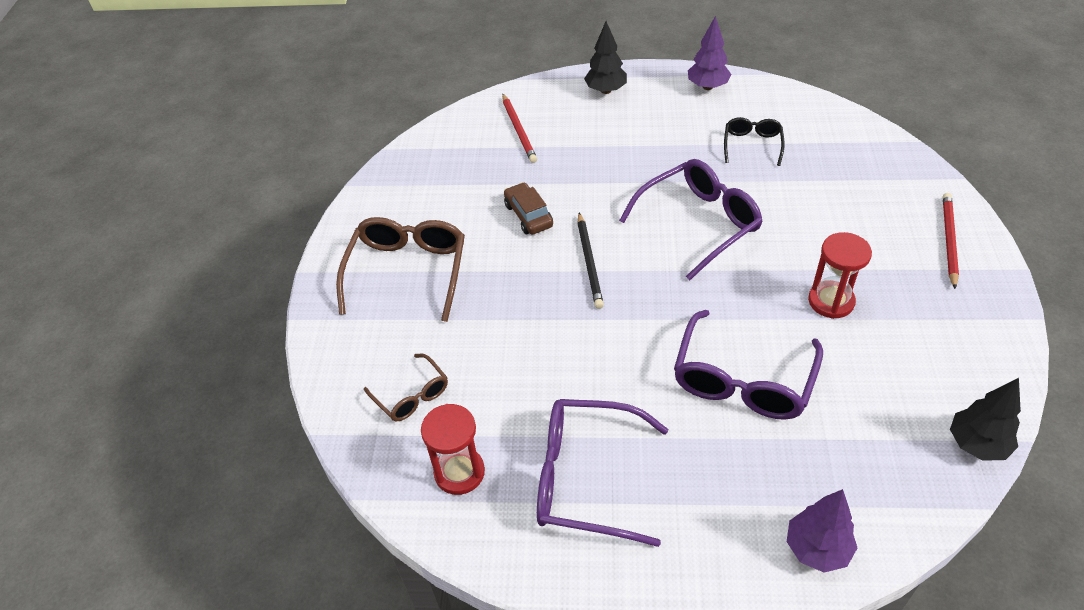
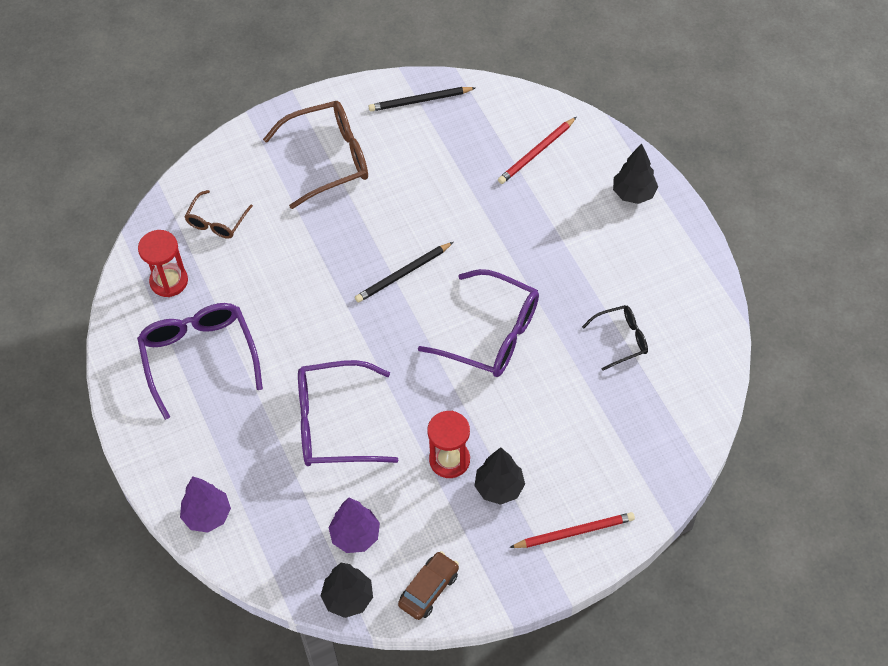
camera: 60 degrees right, 10 degrees up
(397, 183) = (420, 101): none -> black pencil
(528, 215) = (433, 209): brown car -> brown car (429, 589)
(707, 86) = (690, 273): purple tree -> purple tree (355, 536)
(879, 276) = (499, 488): none -> black tree

